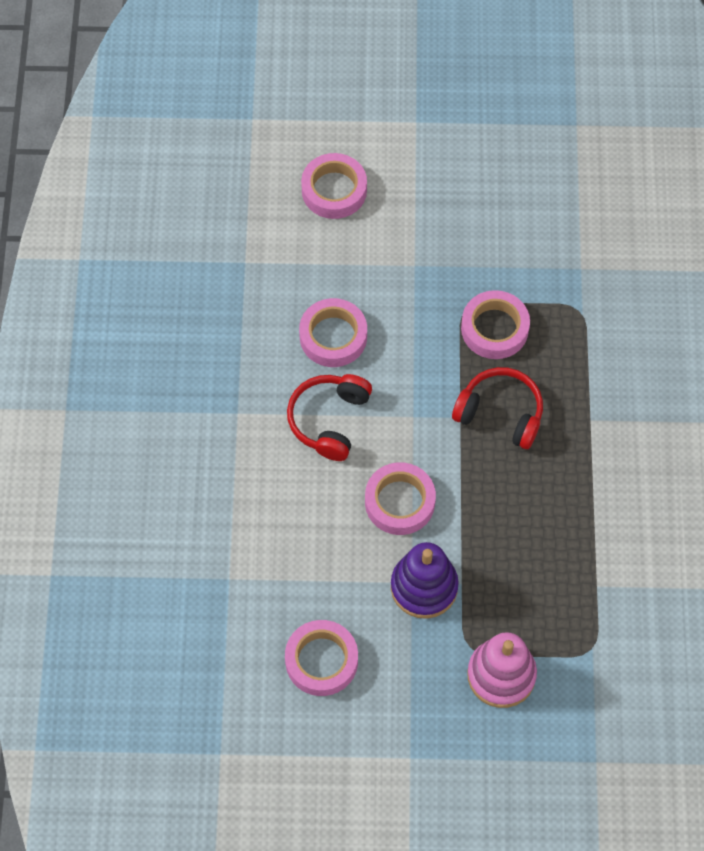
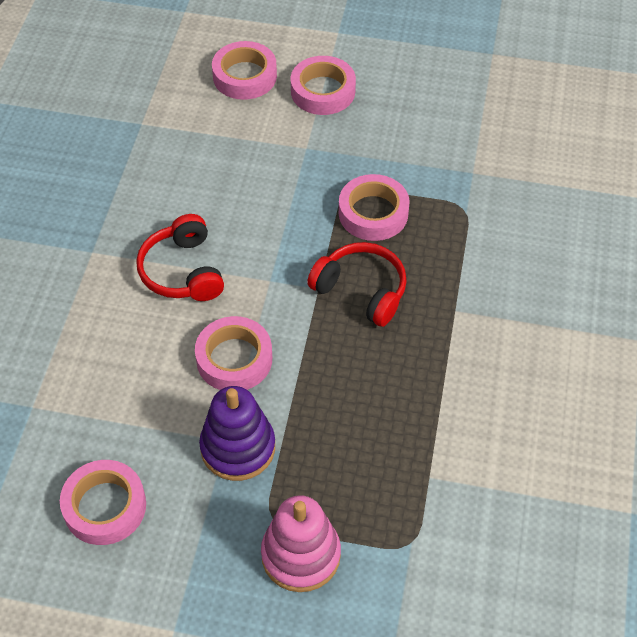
camera: 10 degrees right, 10 degrees down
(329, 420) = (182, 271): red headphones -> red headphones turned 45 degrees counterclockwise
(333, 336) = (208, 198): pink tape -> pink tape (323, 91)

